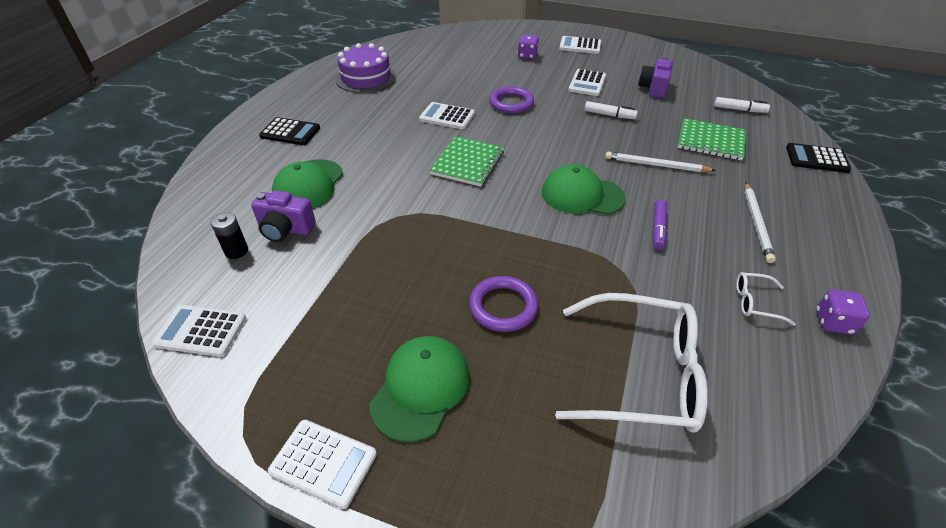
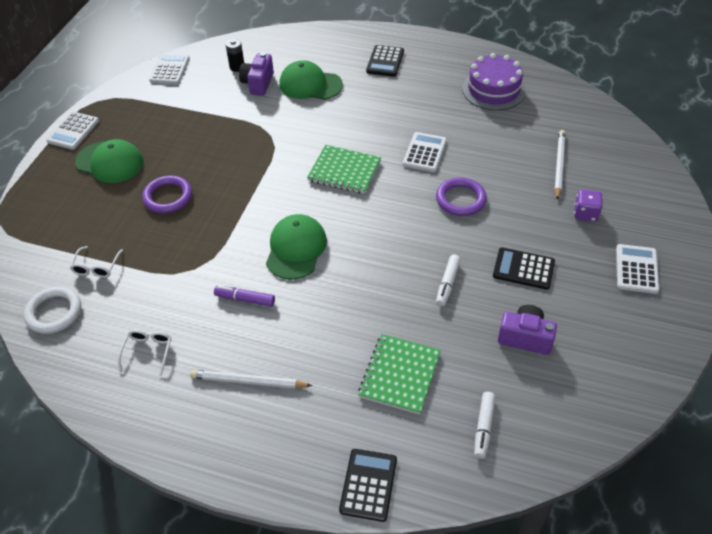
camera: 90 degrees right, 5 degrees up
(587, 83) = (523, 269): white calculator -> black calculator
(641, 374) = (96, 267): white glasses -> white glasses, size x0.43
(656, 165) = (347, 313): white pencil -> white pencil (559, 165)
(734, 414) = (54, 312): none -> white ring
(833, 322) = (117, 403): purple dice -> none

